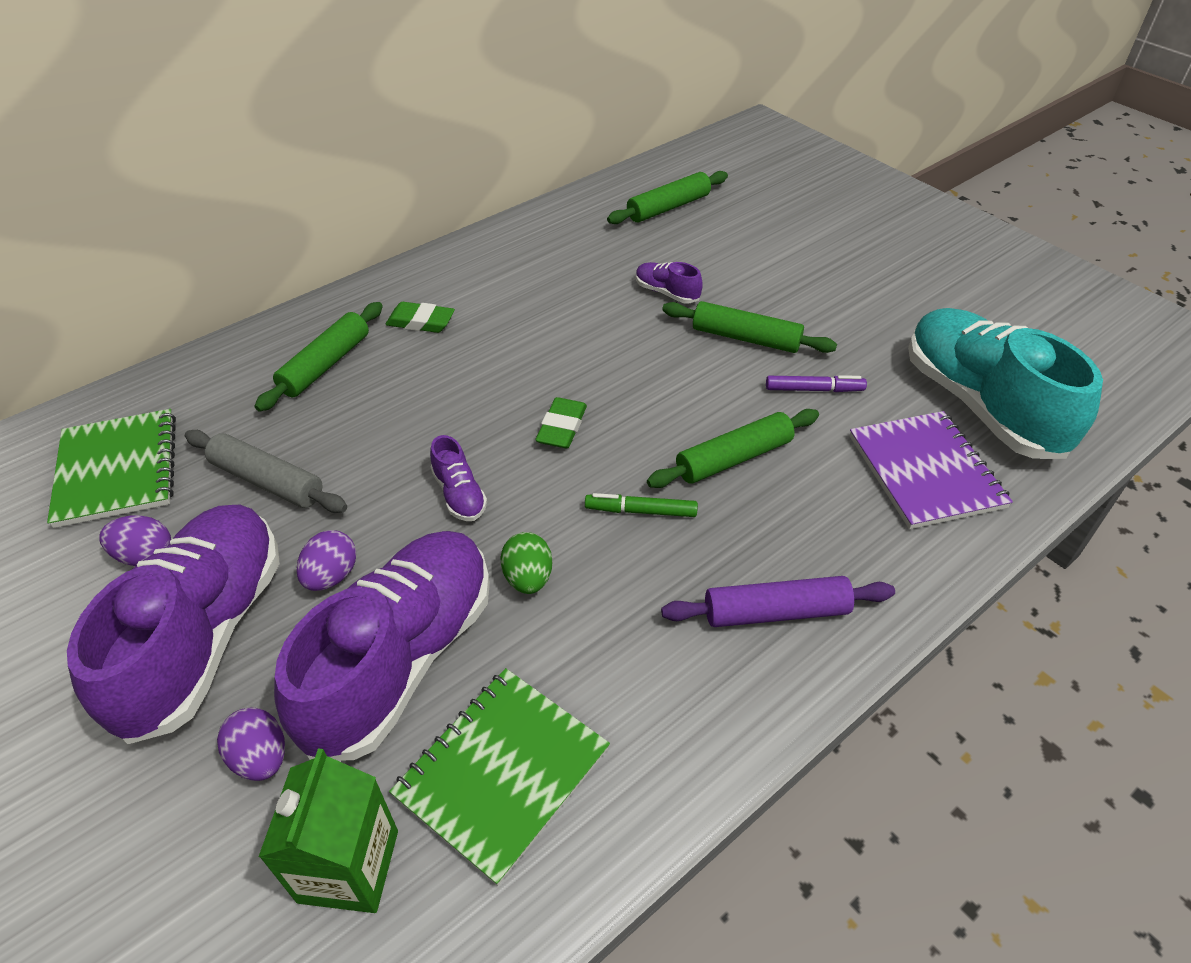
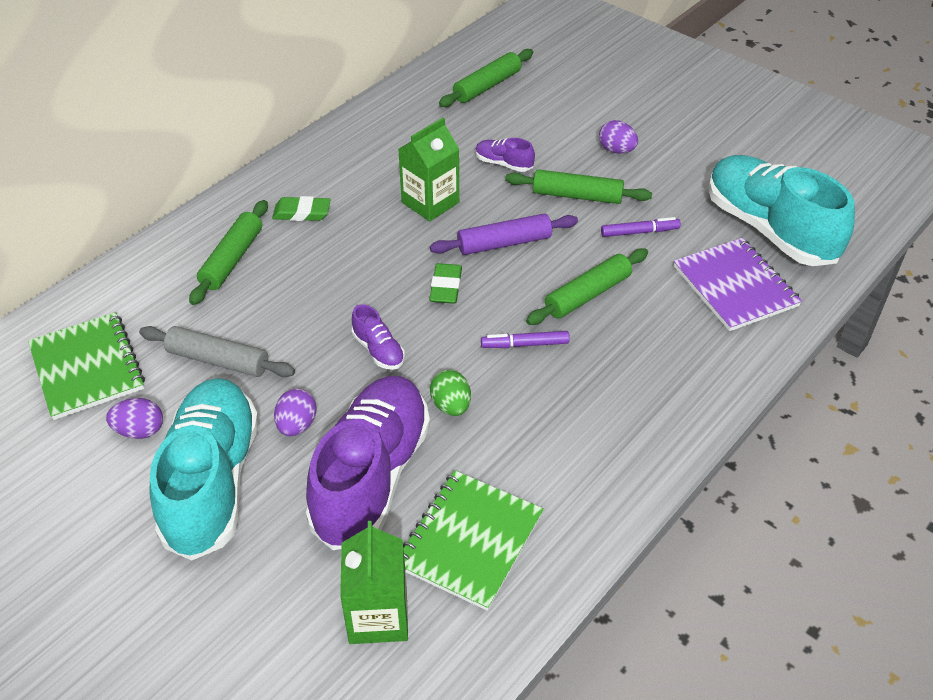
camera: 10 degrees left, 0 degrees up
(204, 635) = (212, 482): purple shoe -> turquoise shoe
(261, 757) = (288, 558): purple egg -> purple egg (616, 150)
(570, 327) = (430, 202): none -> green carton
(641, 511) = (525, 344): green marker -> purple marker
(776, 612) = (642, 404): purple rolling pin -> purple rolling pin (504, 243)

